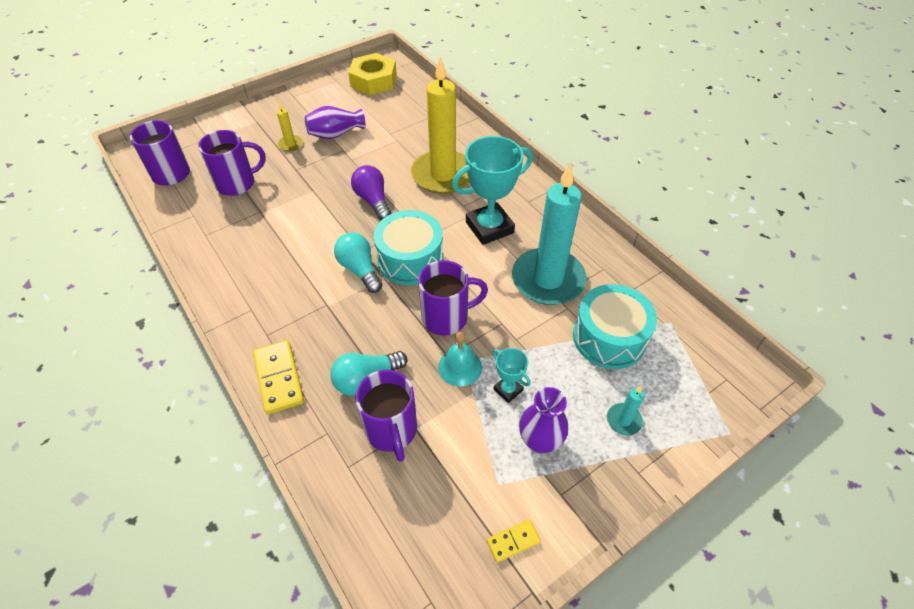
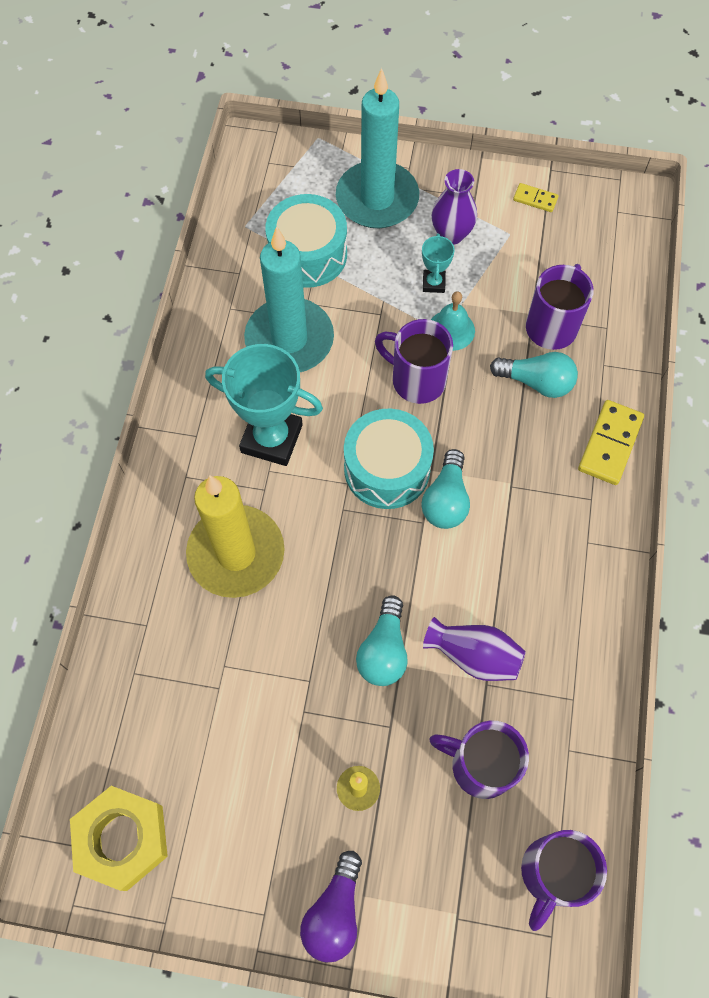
camera: 135 degrees left, 15 degrees up
(327, 190) = (384, 650): none -> turquoise light bulb
(335, 134) = (285, 754): purple vase -> purple vase (474, 655)
(373, 200) = (348, 584): purple light bulb -> purple light bulb (334, 912)
(623, 420) = (377, 199): turquoise candle -> turquoise candle, size x2.46

